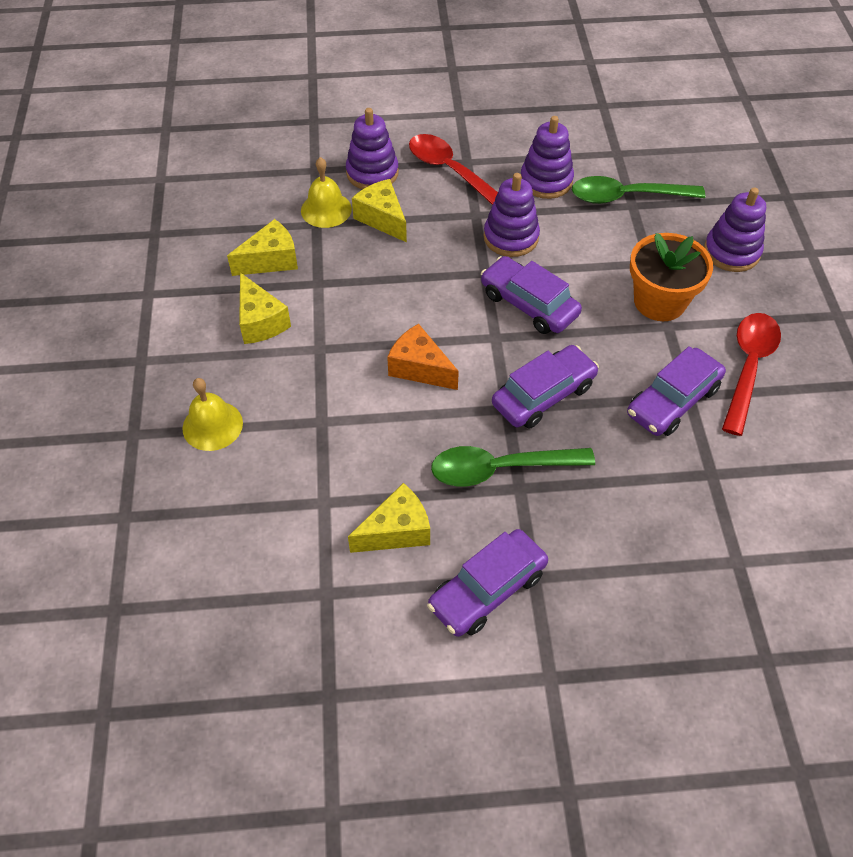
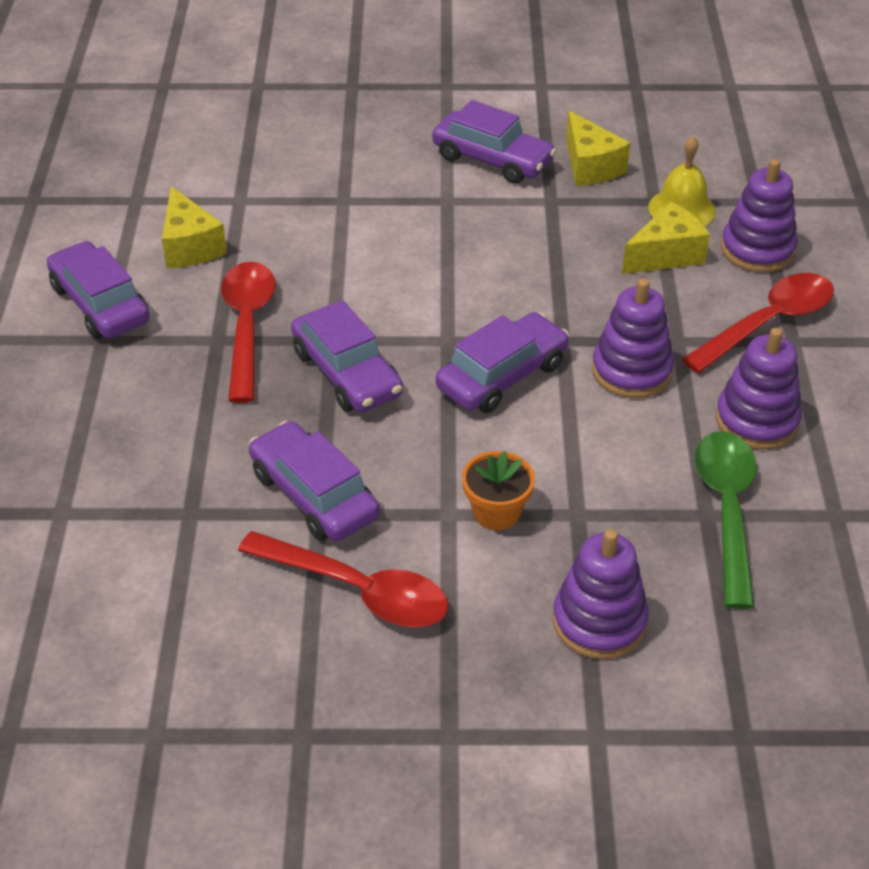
camera: 95 degrees right, 10 degrees down
(212, 425) = (352, 131): yellow bell -> none
(260, 321) = (492, 159): yellow cheese -> purple car
(419, 368) = (406, 273): orange cheese -> none
(500, 469) = (247, 326): green spoon -> red spoon
(659, 301) = (496, 512): orange flower pot -> orange flower pot, size x0.61

